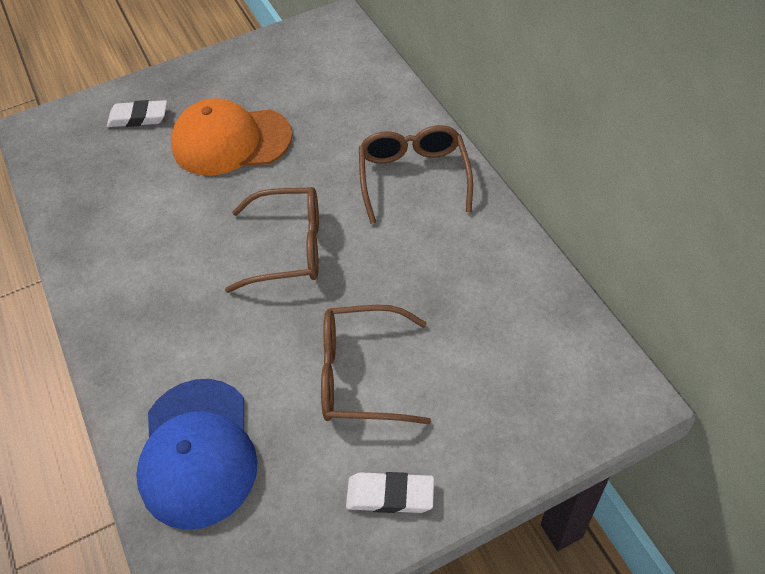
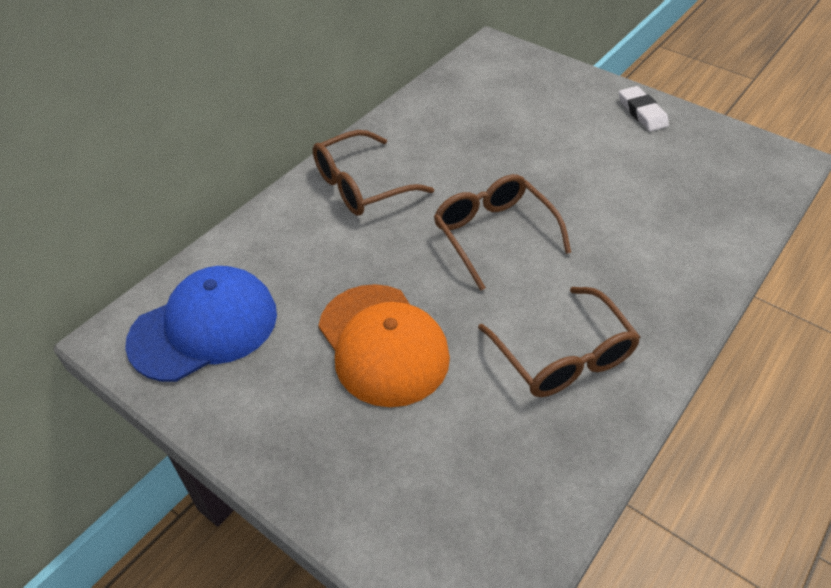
camera: 120 degrees left, 5 degrees down
(138, 117) = (390, 471): white eraser -> none
(198, 452) = (707, 207): blue cap -> blue cap (204, 327)
(360, 374) = (575, 151): brown glasses -> brown glasses (563, 356)

